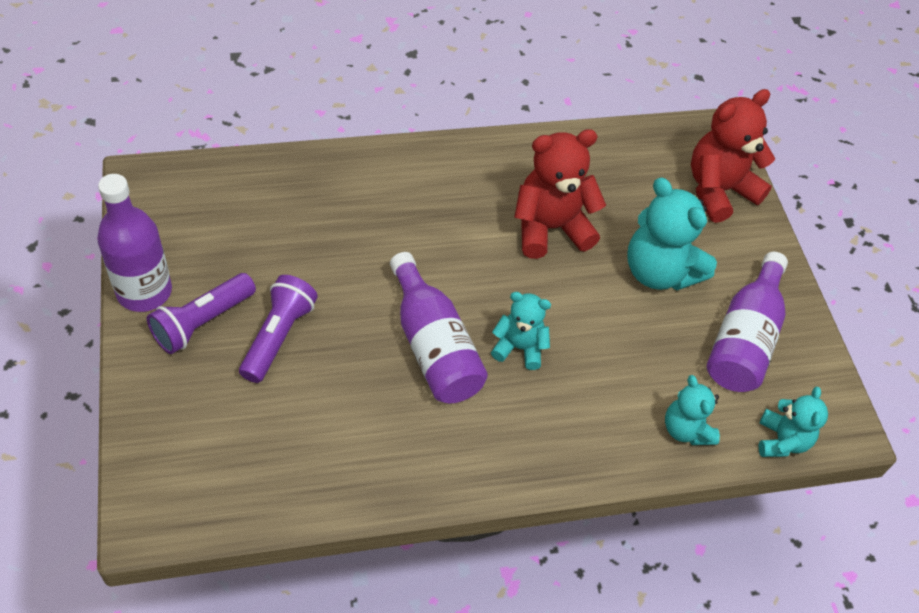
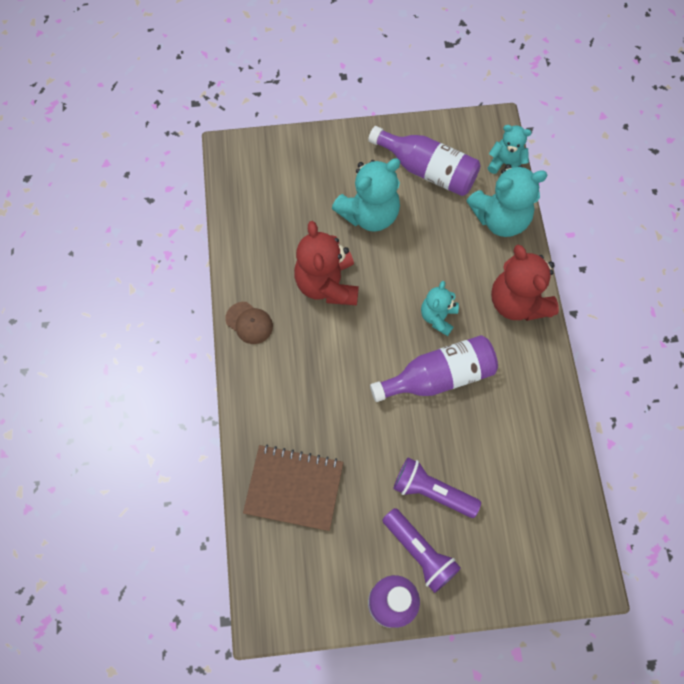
camera: 80 degrees left, 15 degrees up
(287, 200) = (294, 488): none -> brown notebook
(489, 155) = (249, 323): none -> brown cap
(686, 429) = (500, 218): turquoise teddy bear -> turquoise teddy bear, size x1.70
(719, 191) = (292, 160): red teddy bear -> red teddy bear (517, 302)

